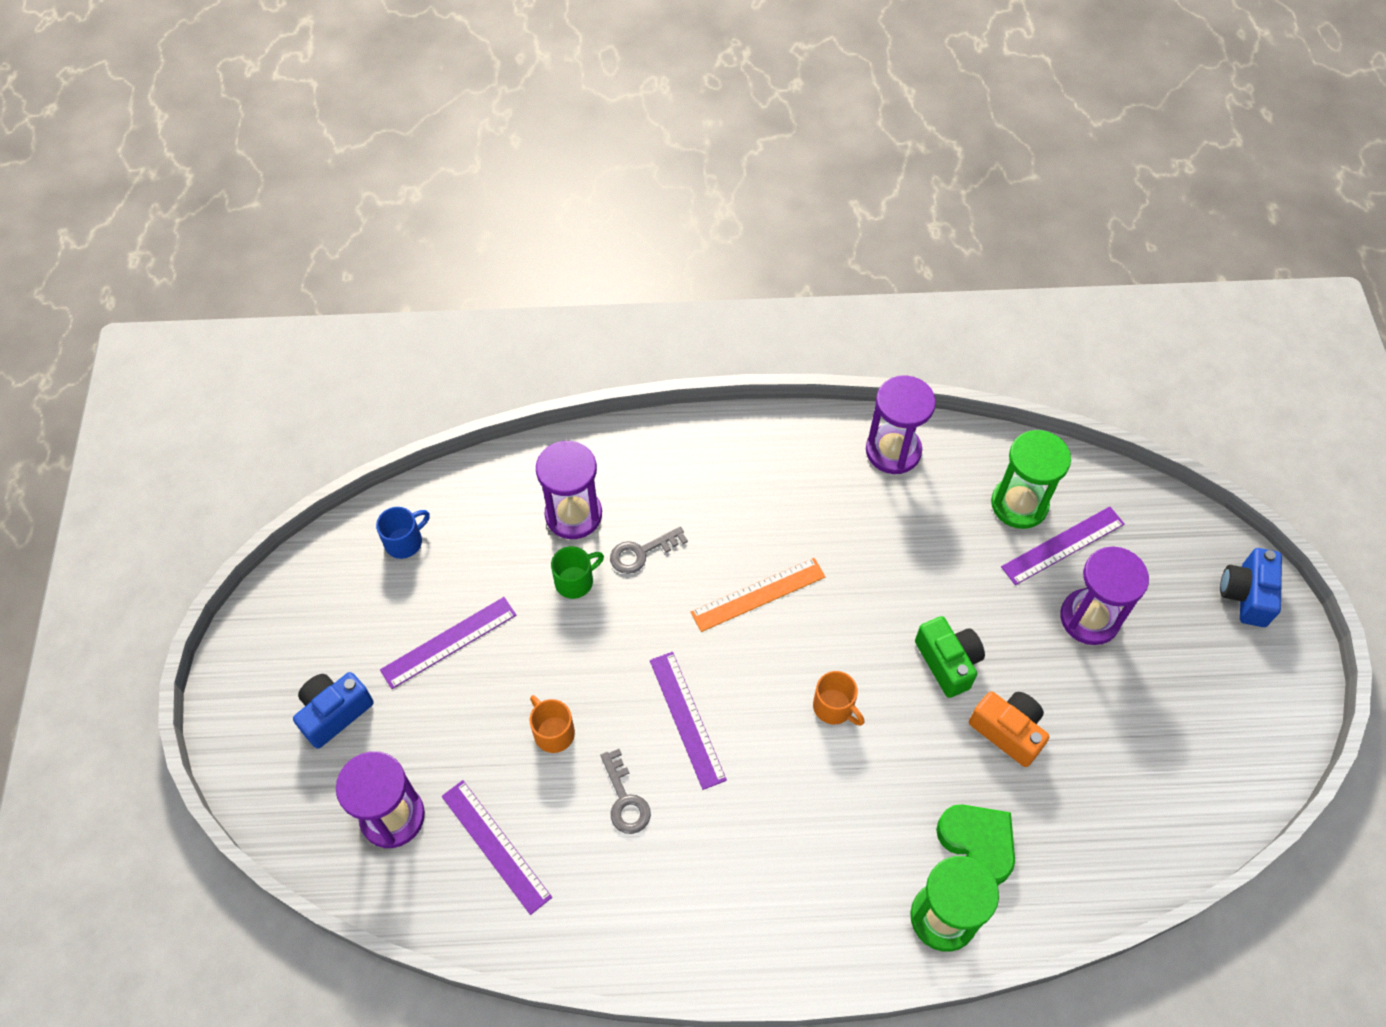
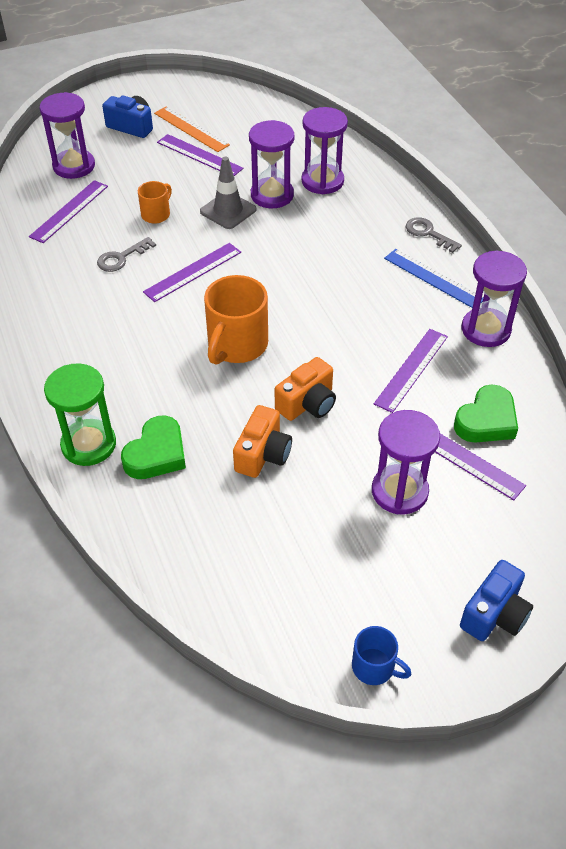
camera: 70 degrees right, 10 degrees down
(405, 541) = (261, 119): blue mug -> blue mug (374, 667)
(575, 581) = (272, 195): green mug -> purple hourglass
(584, 642) = (228, 211): none -> grey traffic cone
(641, 552) = (311, 219): grey key -> grey key (428, 233)
(758, 594) = (310, 283): orange ruler -> orange ruler (191, 129)
(796, 466) = (433, 278): none -> blue ruler
(834, 707) = (236, 345): orange mug -> orange mug, size x1.84
(929, 543) = (411, 369): none -> purple ruler
(948, 662) = (307, 403): green camera -> orange camera
(1019, 504) = (486, 420): green hourglass -> green heart
(1246, 595) = (494, 614): blue camera -> blue camera turned 135 degrees clockwise

